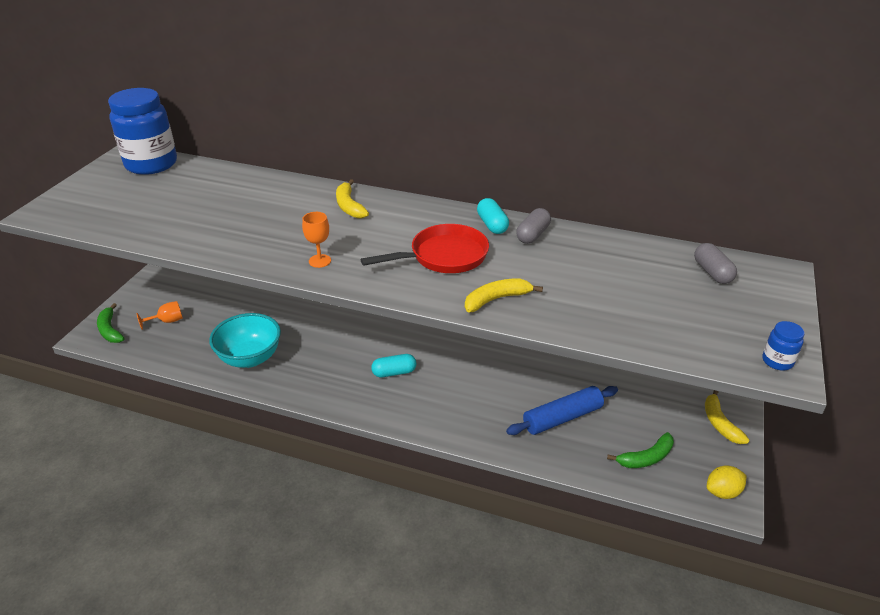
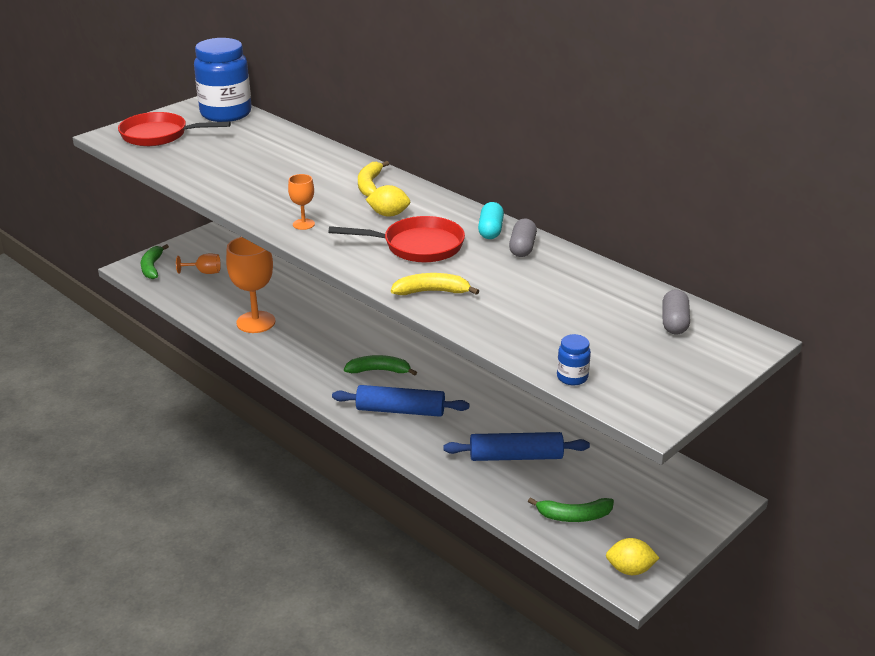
camera: 25 degrees right, 5 degrees down
(97, 201) = (159, 135): none -> red pan
(250, 358) = (256, 322): turquoise bowl -> orange goblet
(391, 231) = (388, 214): none -> yellow lemon
(394, 372) = (379, 370): turquoise capsule -> green banana
(438, 405) = (400, 410): none -> blue rolling pin
(532, 235) = (522, 248): grey capsule -> grey capsule turned 45 degrees counterclockwise
(720, 423) = (685, 512): yellow banana -> none
(777, 361) = (653, 409): blue jar -> blue jar (572, 377)

